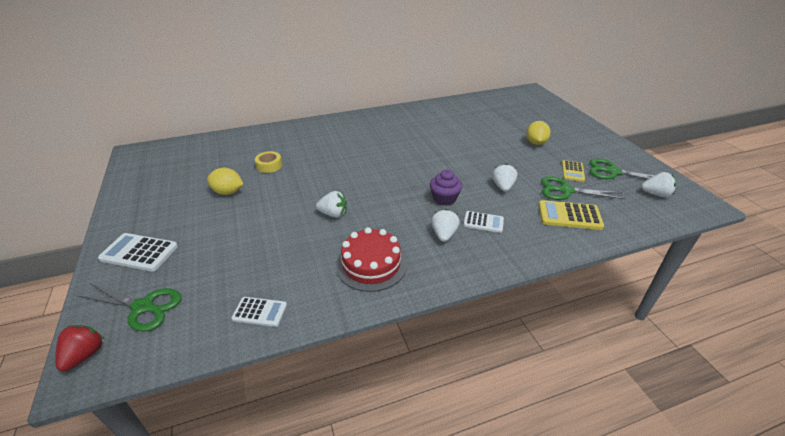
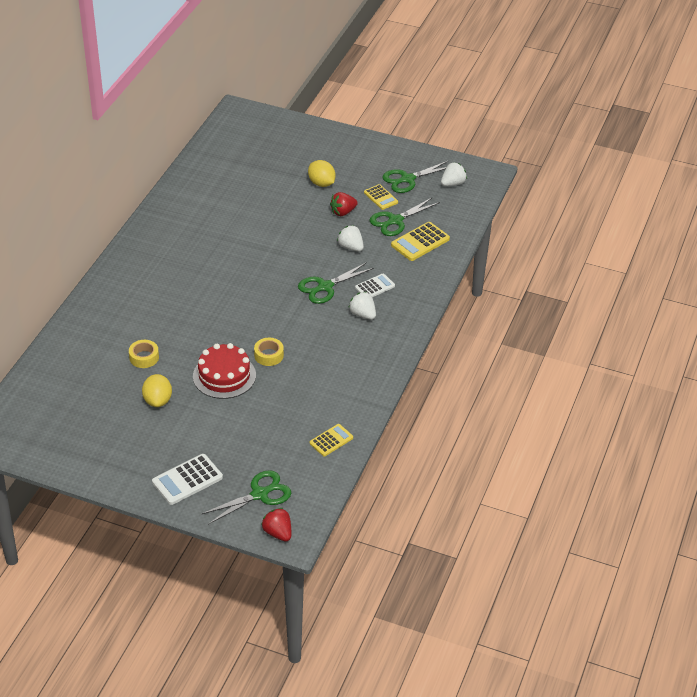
camera: 50 degrees left, 5 degrees up
(228, 192) = (158, 400): yellow lemon -> yellow lemon turned 60 degrees counterclockwise
(260, 312) = (331, 440): white calculator -> yellow calculator
(333, 214) = (269, 355): white strawberry -> yellow tape
(371, 264) = (349, 367): red cake -> red cake (224, 376)
(444, 199) = (325, 287): purple cupcake -> green scissors
(528, 164) = (343, 212): none -> red strawberry

